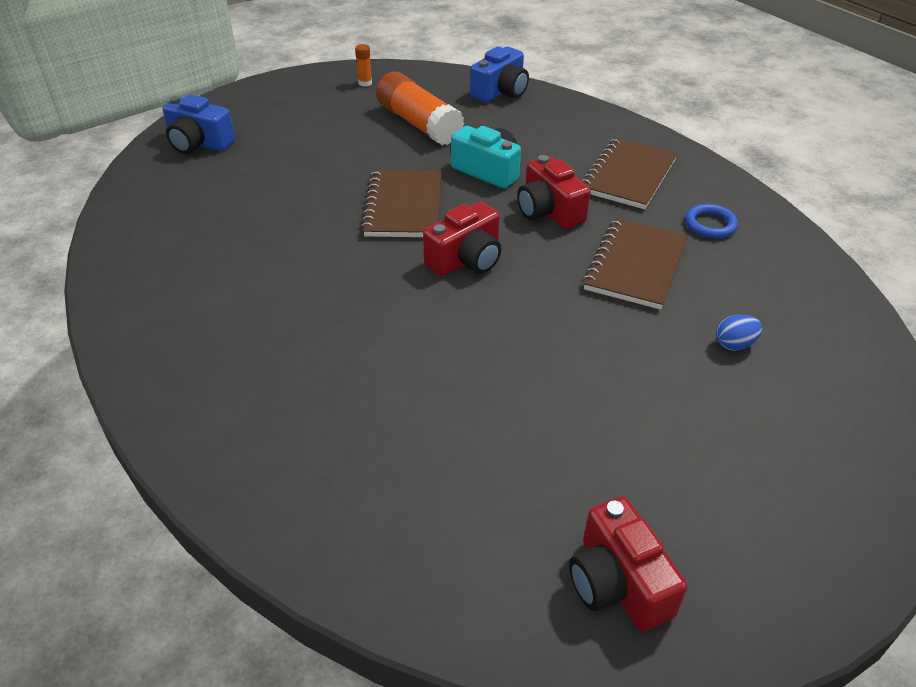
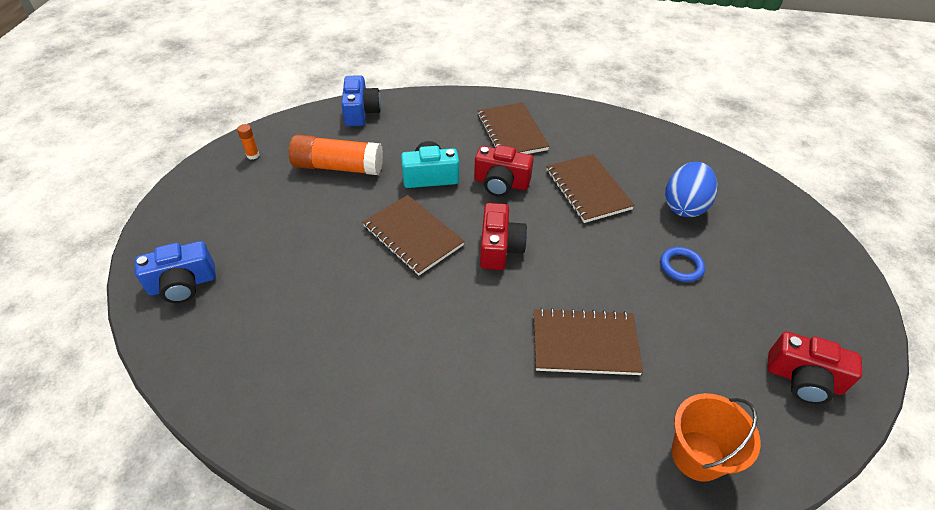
camera: 45 degrees left, 5 degrees up
(393, 539) = (697, 455): none -> orange bucket
(428, 379) = (584, 343): none -> brown notebook
(710, 224) = (588, 139): blue ring -> blue ring (681, 266)
(734, 344) = (684, 206): blue egg -> blue egg, size x2.05

